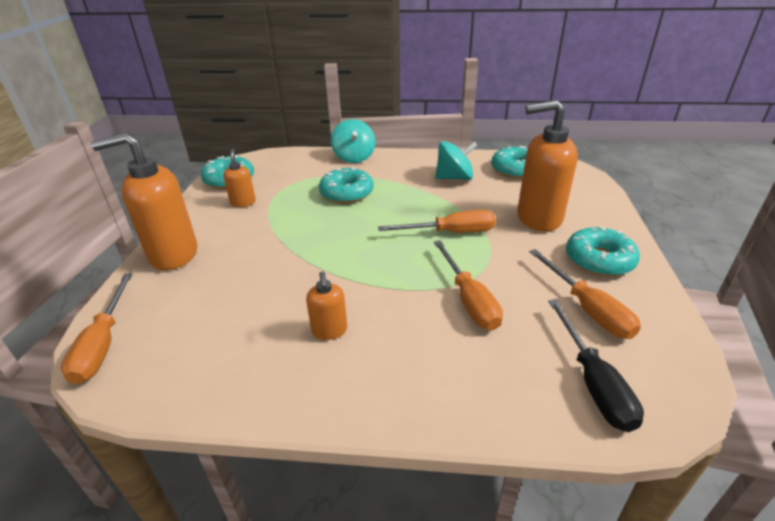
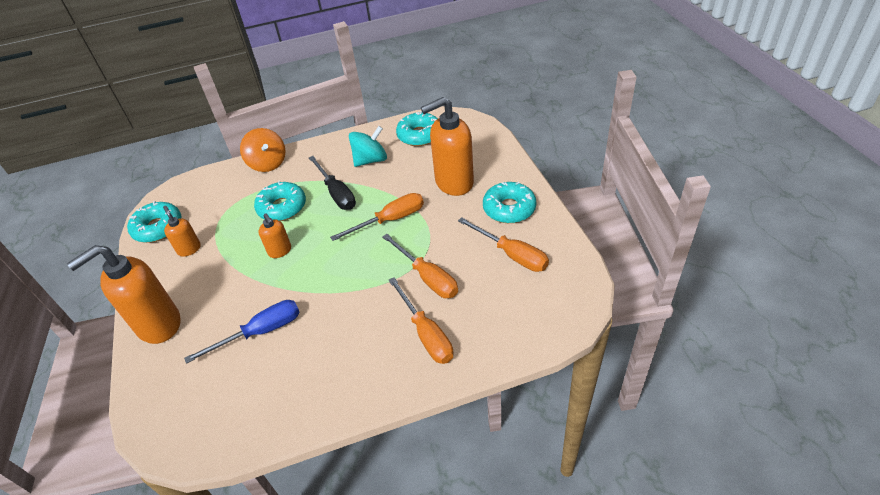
camera: 20 degrees left, 10 degrees up
(103, 344) = (156, 424): orange screwdriver -> orange screwdriver (426, 334)
(259, 293) = (260, 332): none -> blue screwdriver
(329, 331) = (335, 342): orange soap dispenser -> orange soap dispenser (280, 251)
(354, 157) = (268, 163): turquoise spinning top -> orange spinning top
(593, 382) = (529, 310): black screwdriver -> black screwdriver (336, 193)

